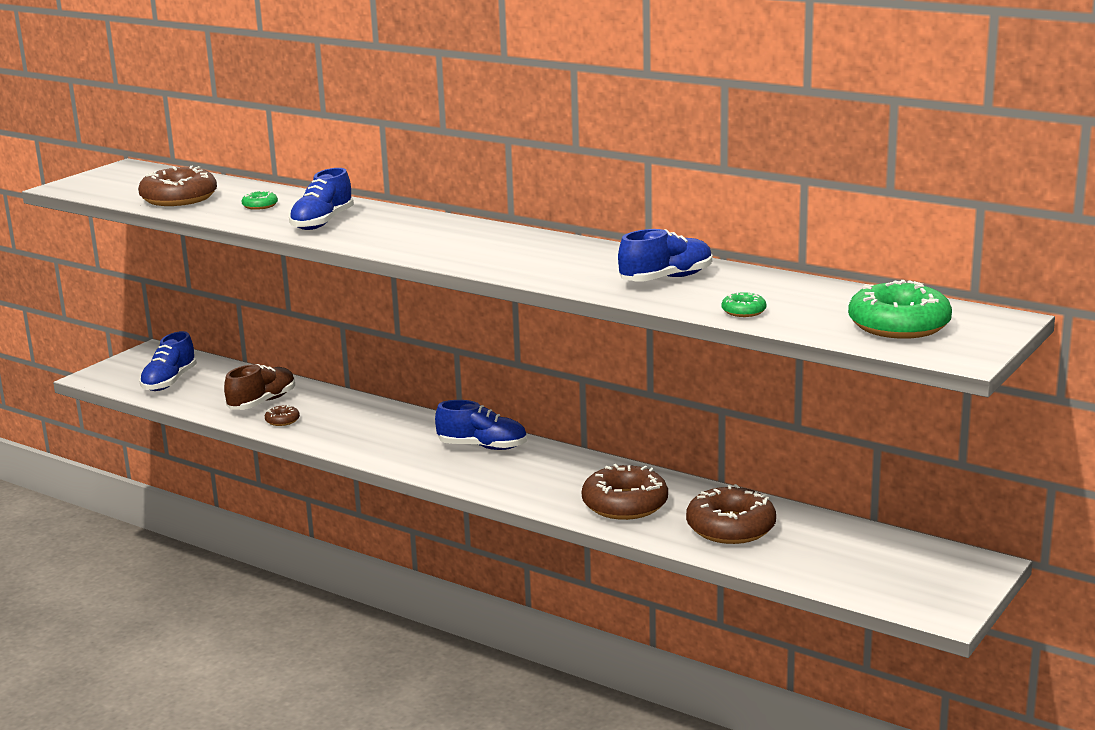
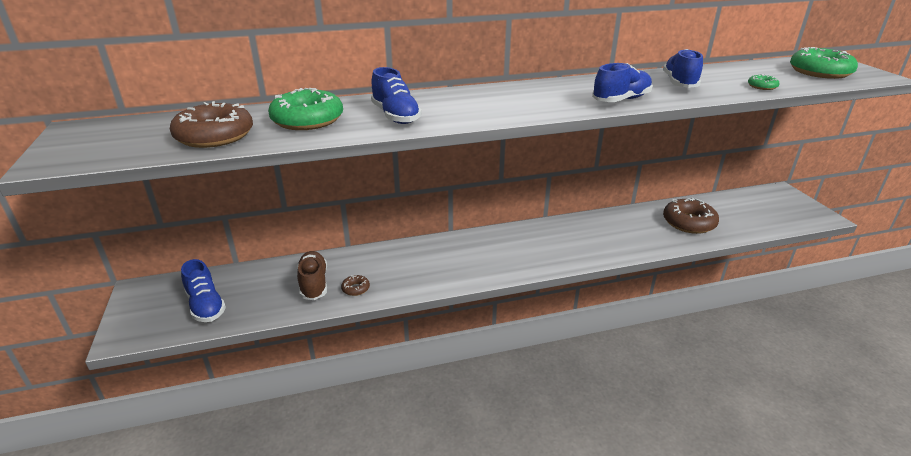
camera: 50 degrees left, 10 degrees up
(260, 206) = (307, 120): green donut -> green donut, size x2.19
(482, 447) = (503, 241): blue shoe -> blue shoe (621, 100)
(625, 504) = (631, 235): brown donut -> none

